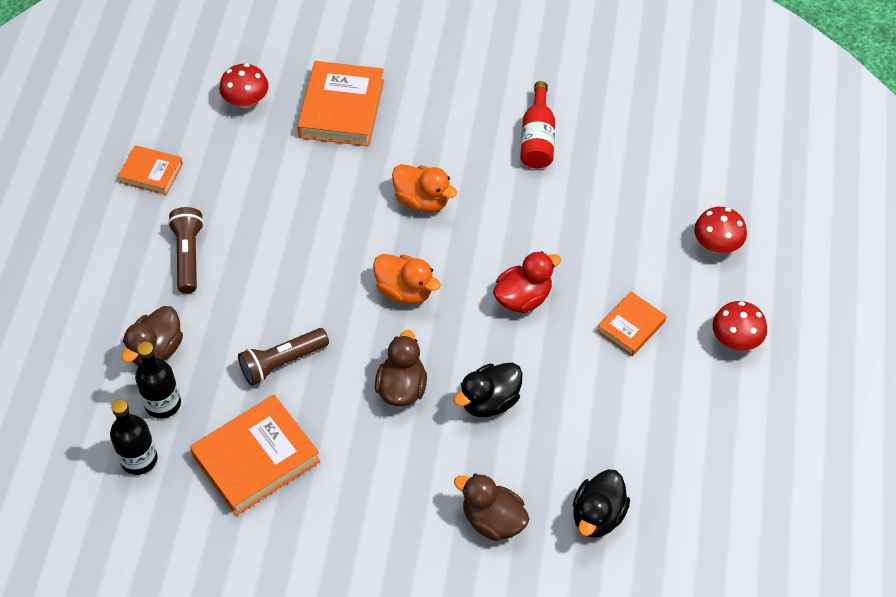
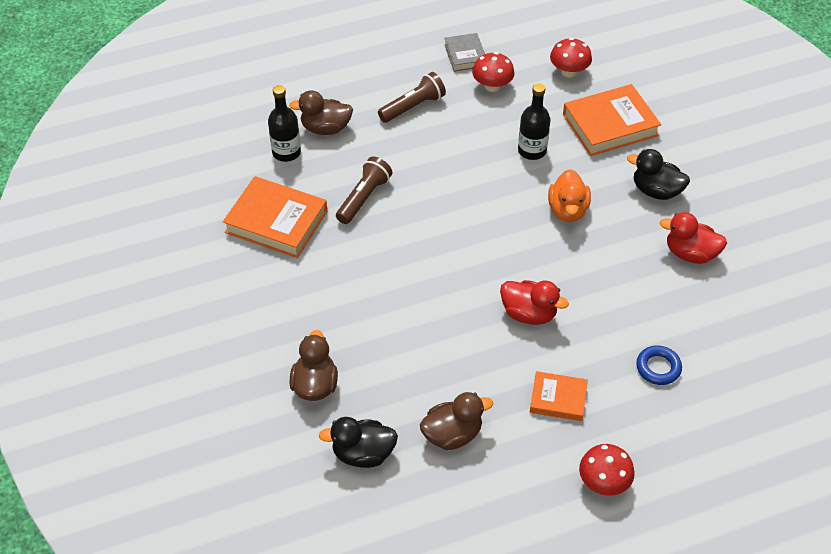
camera: 60 degrees right, 5 degrees down
(139, 459) = (236, 162): black bottle -> black bottle (532, 151)
(151, 173) = (465, 55): orange book -> grey book
(282, 362) = (364, 198): brown flashlight -> brown flashlight turned 90 degrees clockwise
(402, 388) = (391, 276): brown duck -> brown duck (452, 434)
(405, 291) = (477, 238): orange duck -> none
(489, 401) = (418, 335): black duck -> black duck (656, 191)
(537, 138) = (690, 253): red bottle -> red duck
(644, 233) = (658, 368): none -> blue ring
(717, 245) = (691, 426): red mushroom -> red mushroom (492, 86)

